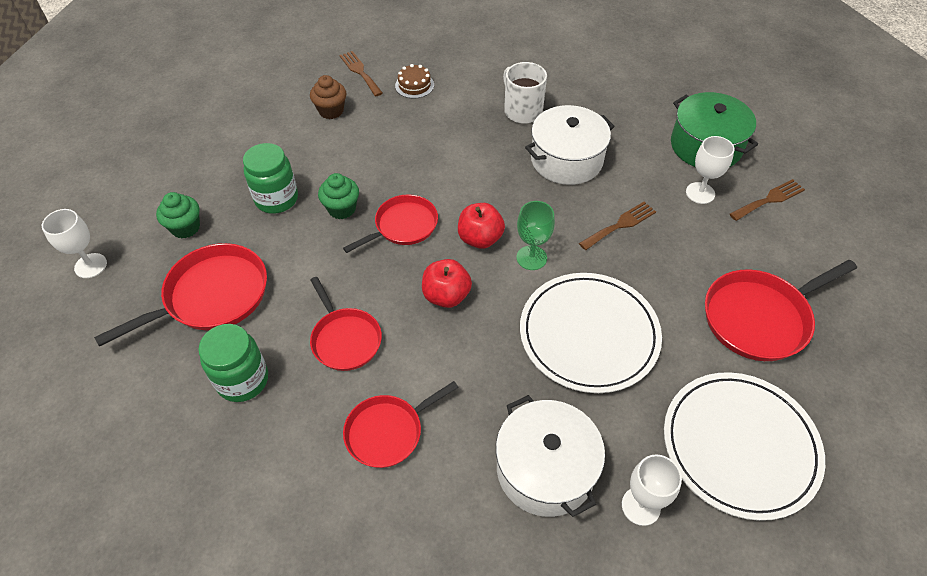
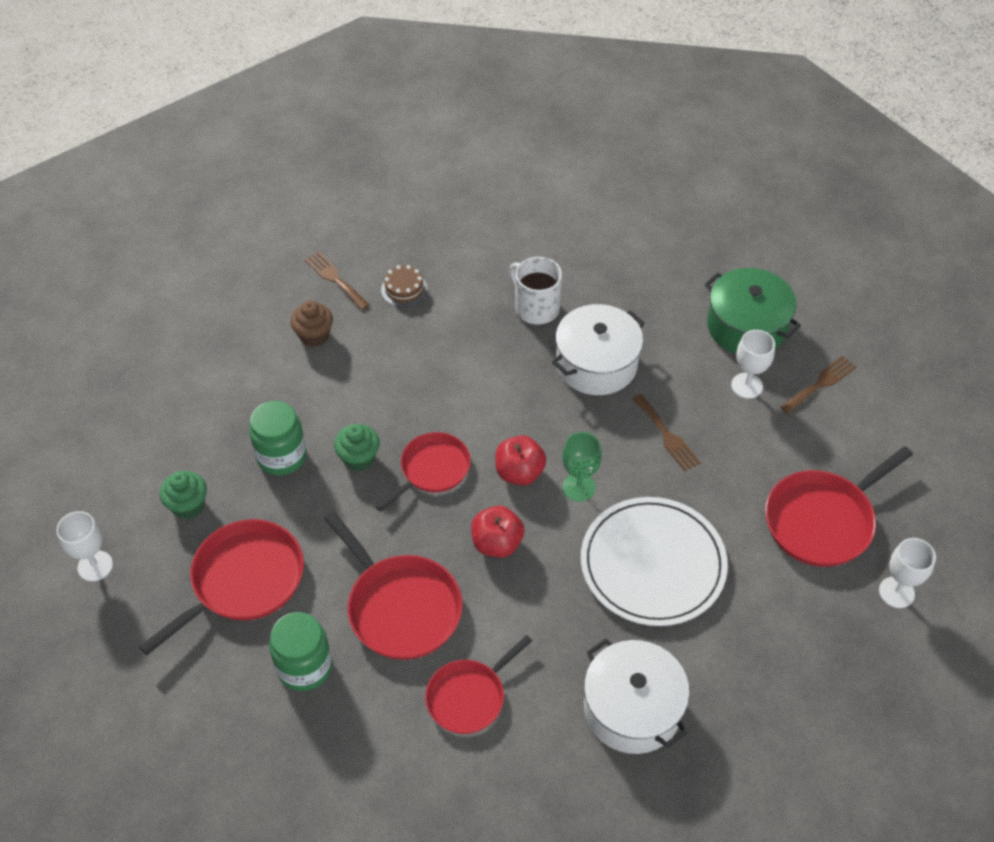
camera: 10 degrees left, 0 degrees up
(345, 339) = (401, 607): red pan -> red pan, size x1.52
(620, 225) = (667, 435): brown fork -> brown fork turned 105 degrees clockwise
(641, 506) = (729, 729): white goblet -> white goblet (896, 592)
(740, 446) = (815, 656): white plate -> none

